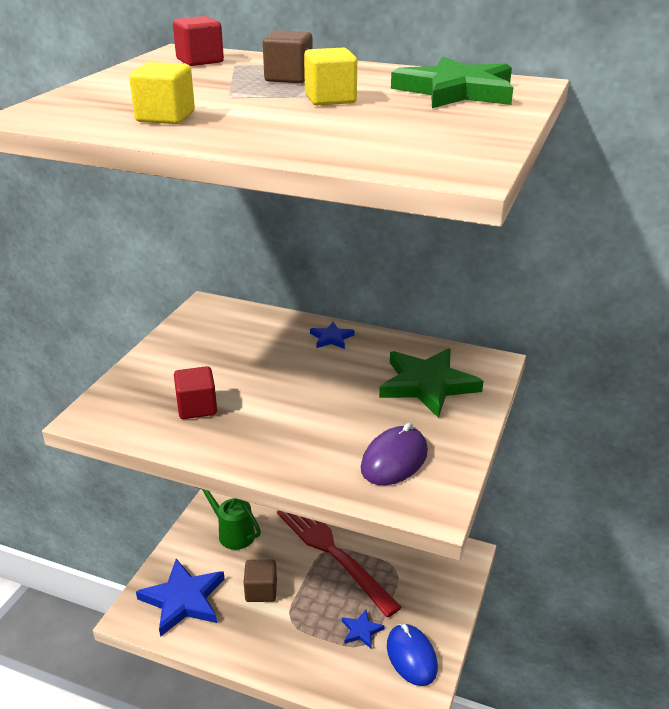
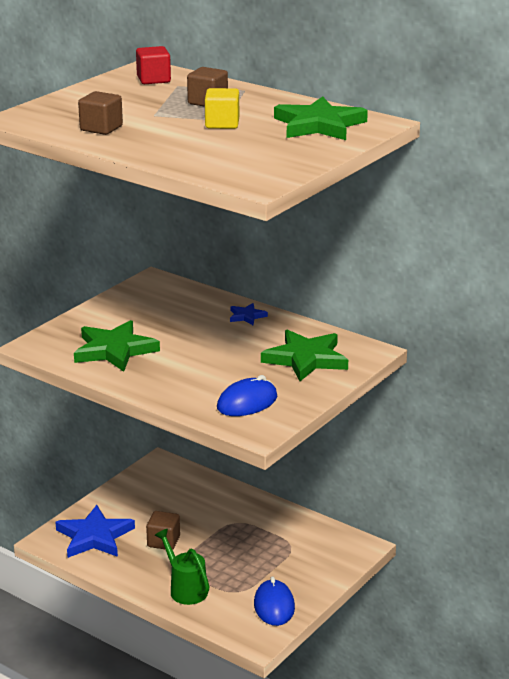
camera: 15 degrees right, 5 degrees down
(165, 117) = (101, 128): yellow cube -> brown cube
(197, 407) = (114, 350): red cube -> green star
(232, 532) = (154, 497): green watering can -> green watering can (185, 589)
(332, 551) = (238, 524): red fork -> none
(361, 630) = (239, 582): blue star -> none
(394, 460) = (247, 402): purple mouse -> blue mouse

